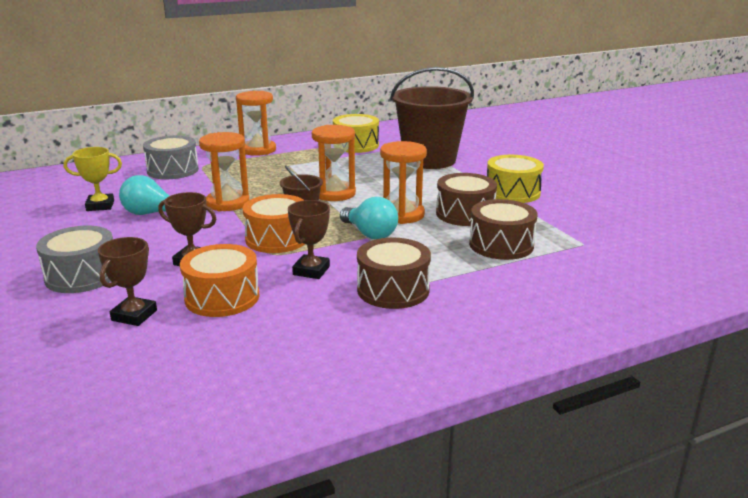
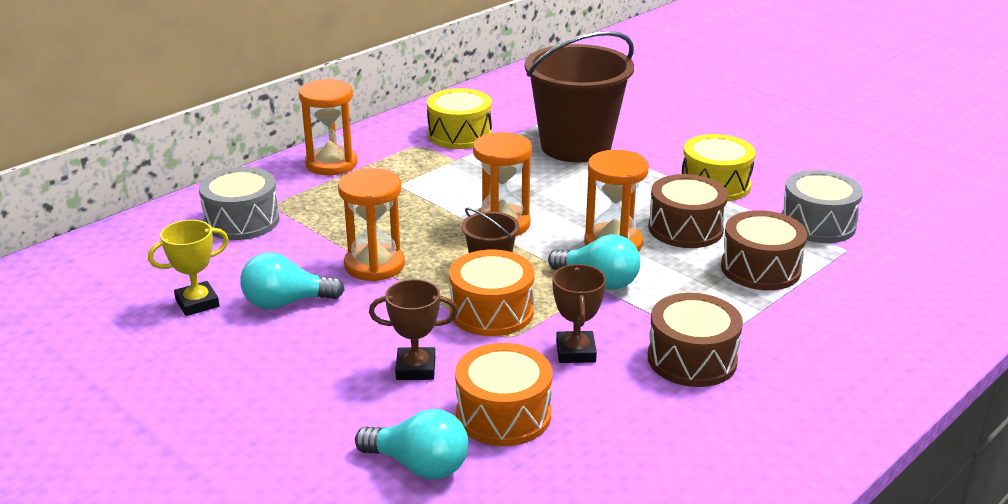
camera: 20 degrees left, 5 degrees up
(82, 276) = (290, 423): grey drum -> grey drum (817, 224)
(134, 315) = (419, 465): brown trophy -> turquoise light bulb

